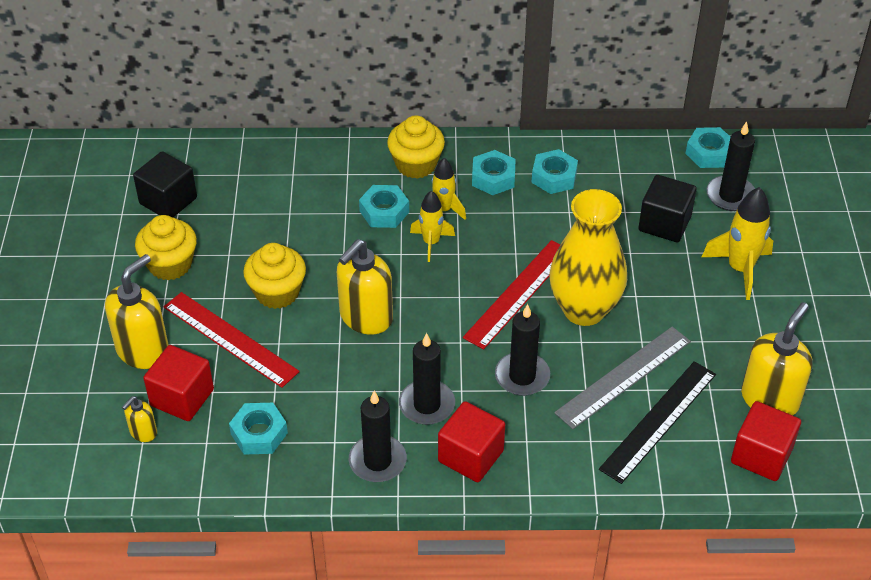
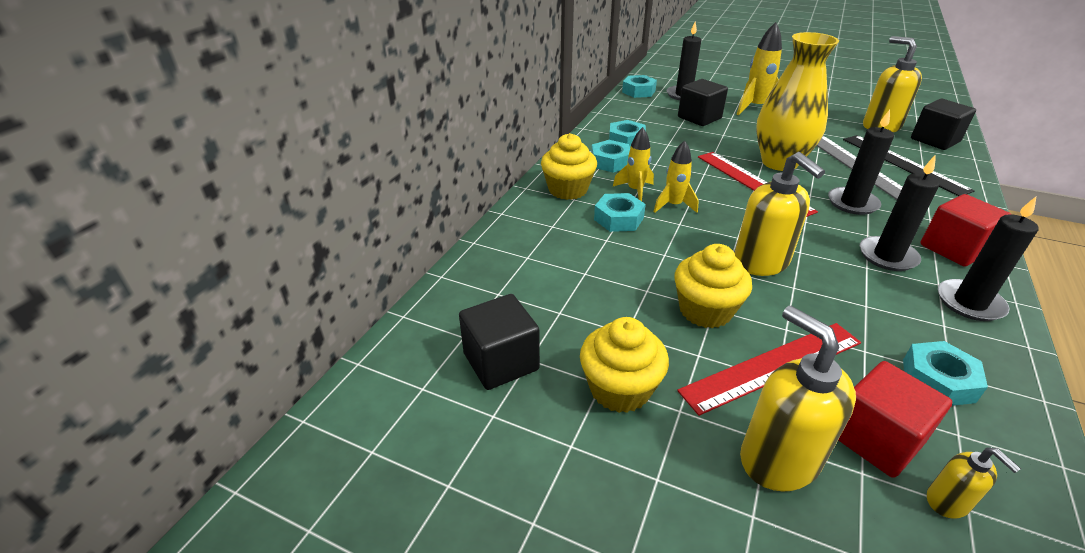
camera: 65 degrees left, 10 degrees down
(761, 455) = (935, 140): red cube -> black cube

